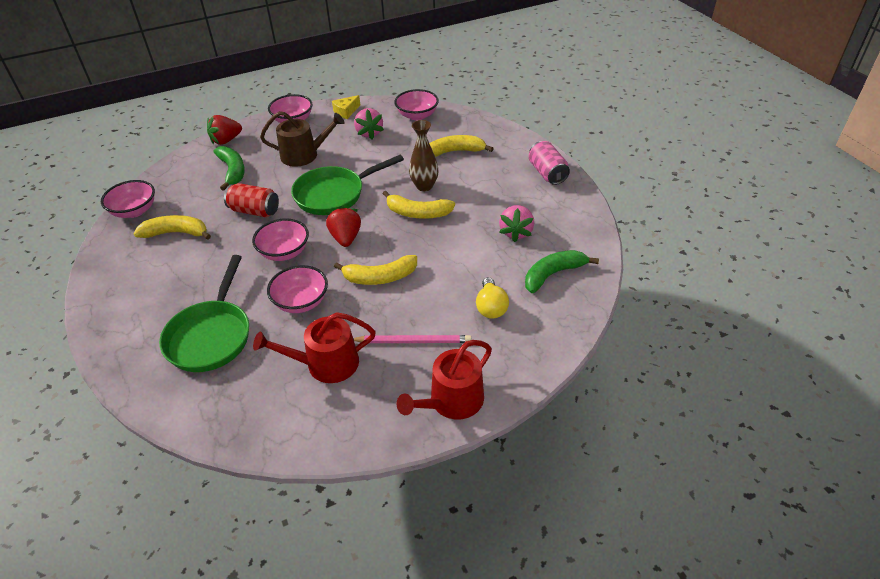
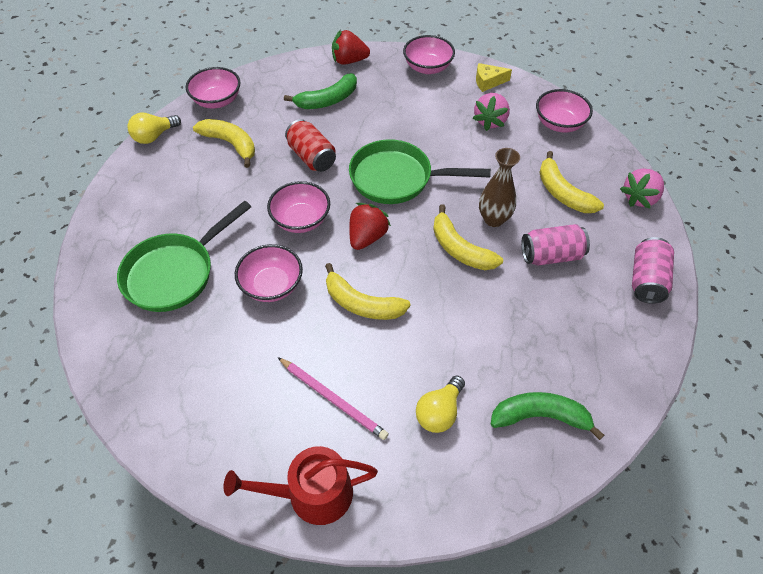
camera: 35 degrees right, 10 degrees up
(98, 259) = (154, 136): none -> yellow light bulb
(232, 171) = (327, 100): green banana -> green banana turned 45 degrees clockwise
(304, 155) = (406, 115): brown watering can -> none
(325, 364) = (238, 369): red watering can -> none
(455, 152) = (562, 193): yellow banana -> yellow banana turned 150 degrees counterclockwise
(479, 188) = (551, 255): none -> pink can
(516, 232) = (544, 336): pink strawberry -> pink strawberry (639, 198)

